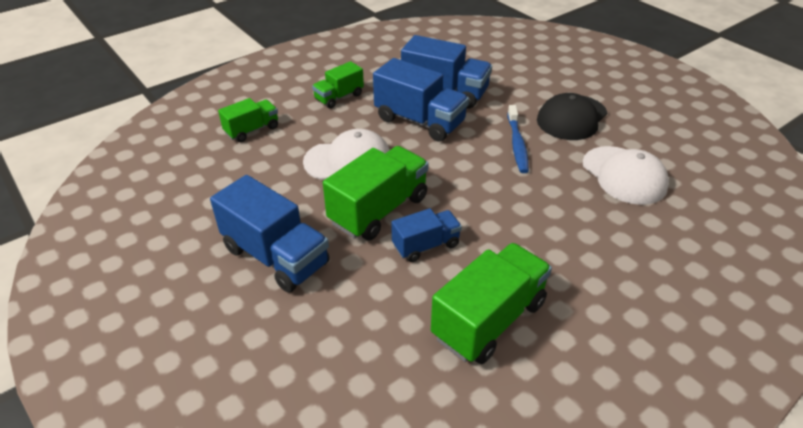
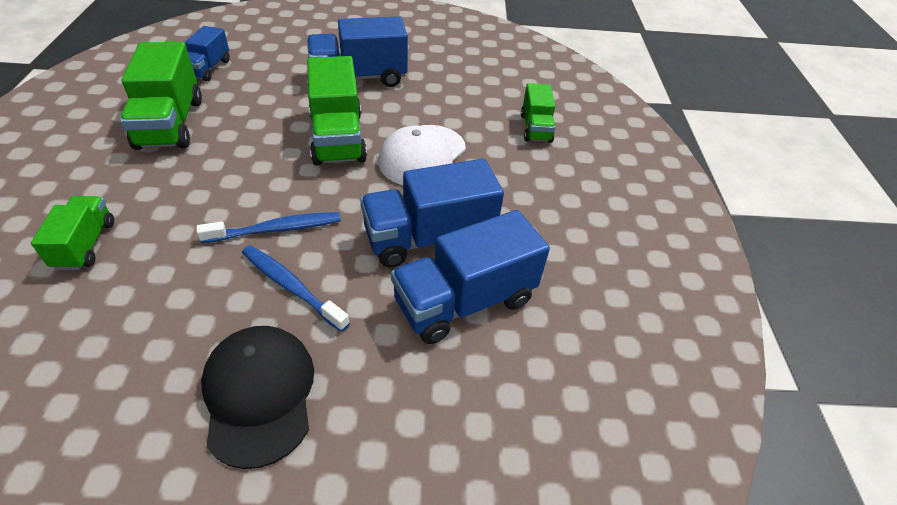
camera: 125 degrees right, 5 degrees up
(339, 97) = (544, 206): green truck -> green truck (85, 245)
(426, 245) = (268, 137): blue truck -> blue truck (208, 69)
(494, 176) = (276, 229): none -> blue toothbrush
(624, 175) = (119, 336): white cap -> none

